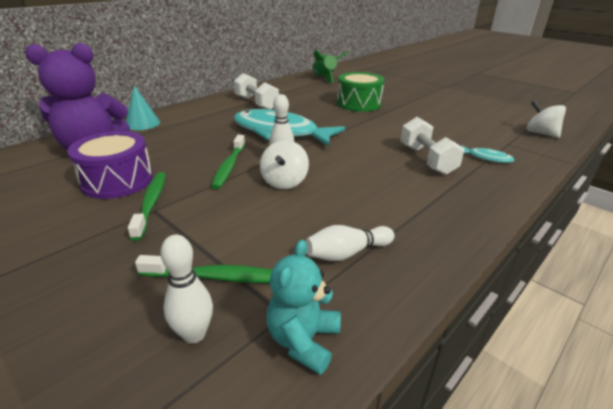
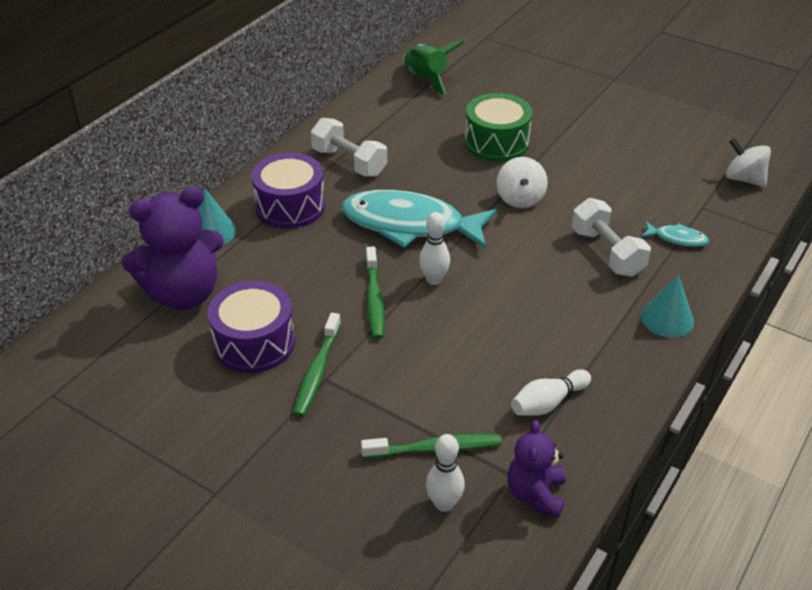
camera: 10 degrees left, 10 degrees up
(151, 204) = (317, 371): green toothbrush -> green toothbrush turned 150 degrees counterclockwise
(204, 117) = (290, 206): none -> purple drum
(284, 182) = (450, 315): white spinning top -> white spinning top (520, 198)
(303, 340) = (535, 494): turquoise teddy bear -> purple teddy bear
(475, 205) = (667, 319): none -> turquoise cone

